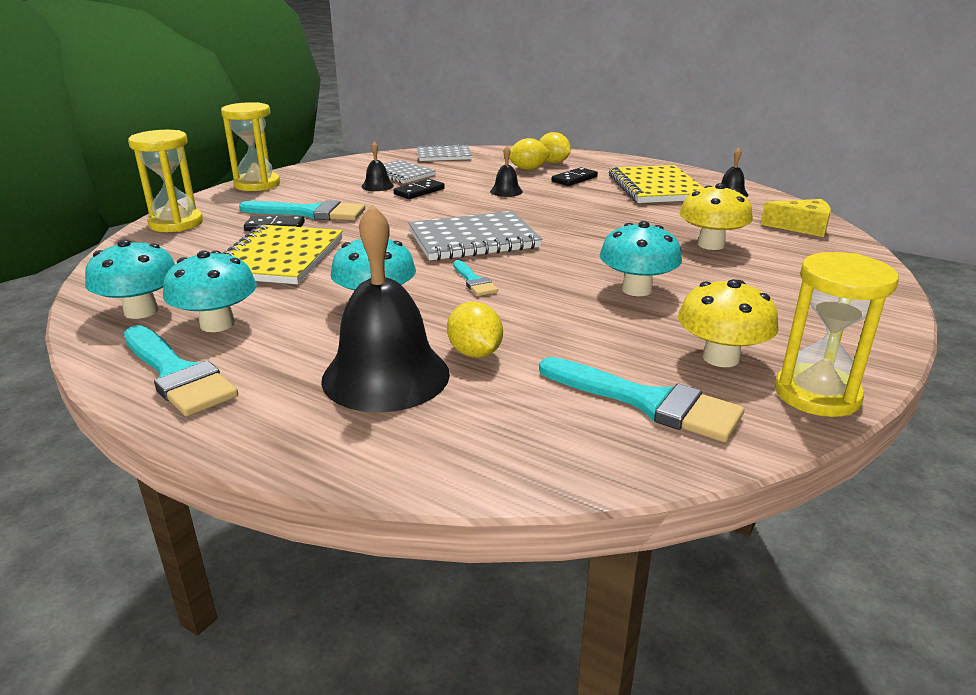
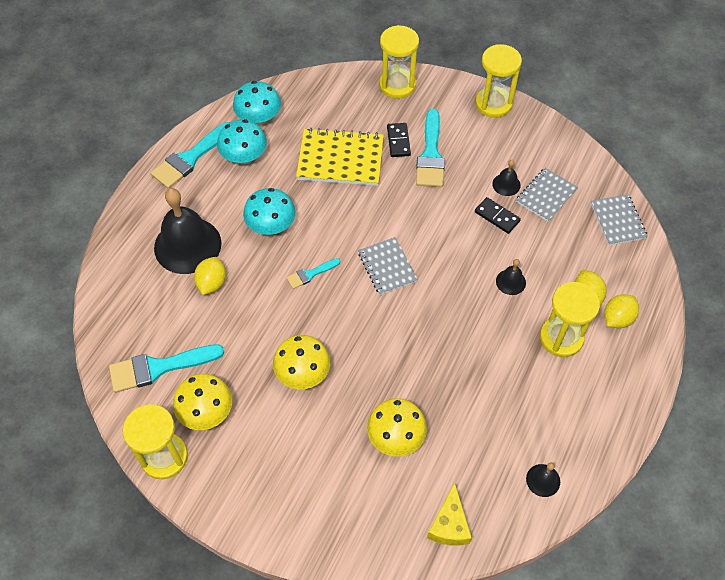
camera: 85 degrees right, 30 degrees up
(473, 240) = (387, 267): grey notebook -> grey notebook, size x0.63
(475, 353) = (212, 283): yellow lemon -> yellow lemon turned 45 degrees counterclockwise
(574, 179) = (561, 338): black domino -> yellow hourglass
(636, 289) = (303, 373): turquoise mushroom -> yellow mushroom
(648, 402) = (159, 368): turquoise brush -> turquoise brush turned 45 degrees clockwise
(656, 187) = (548, 410): yellow notebook -> none

